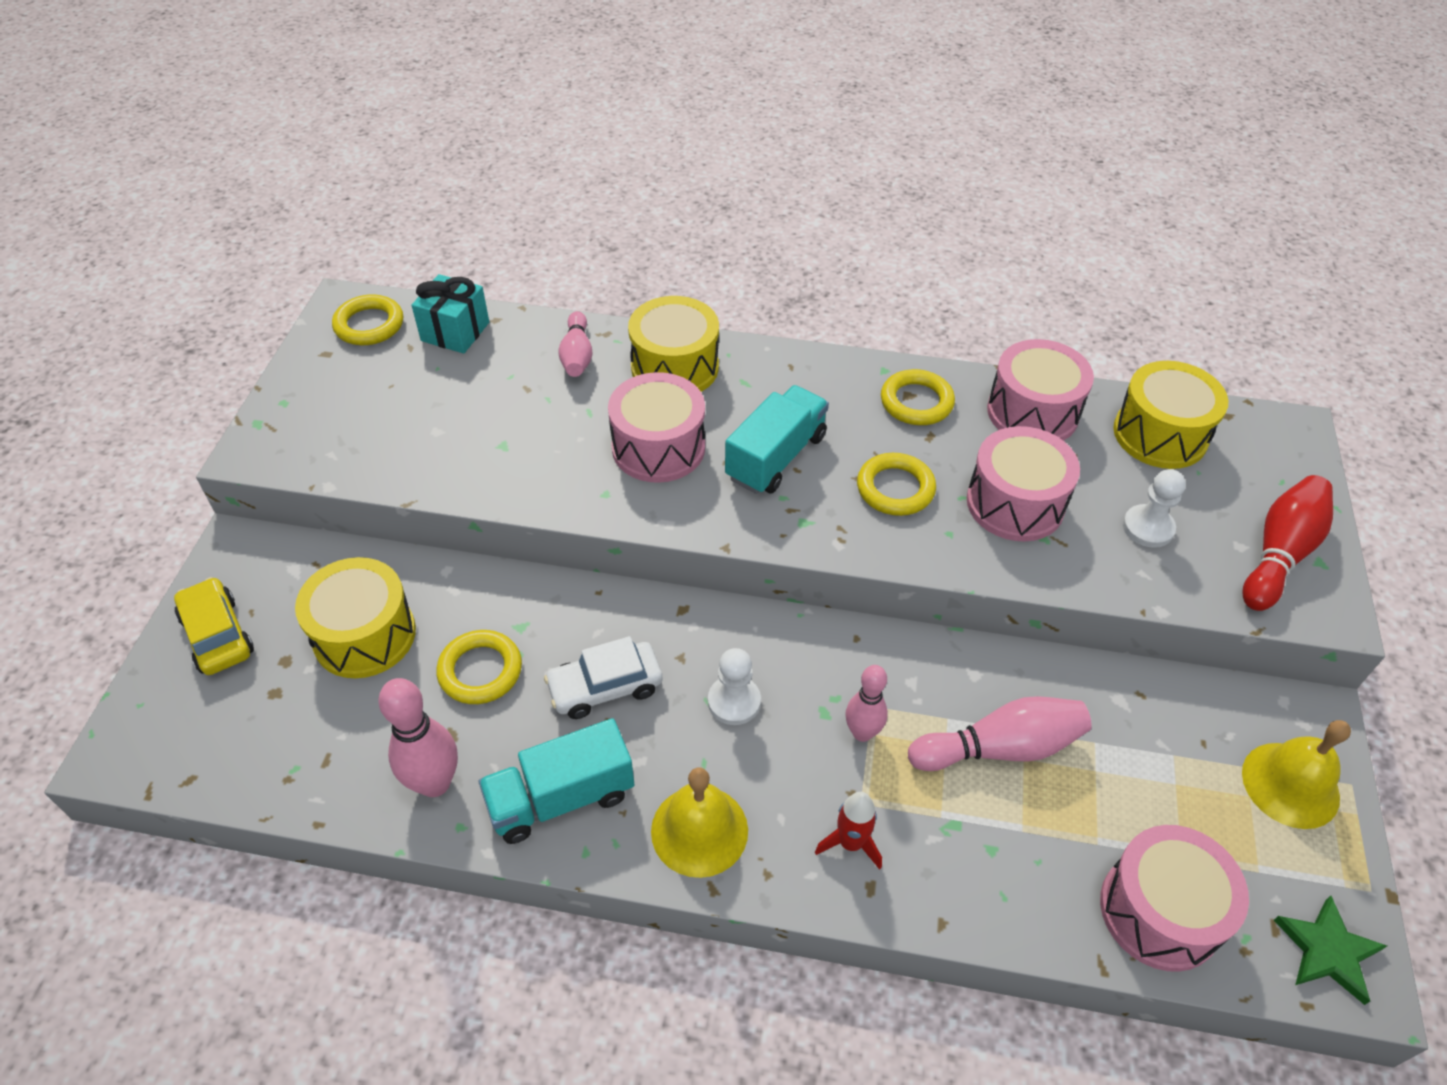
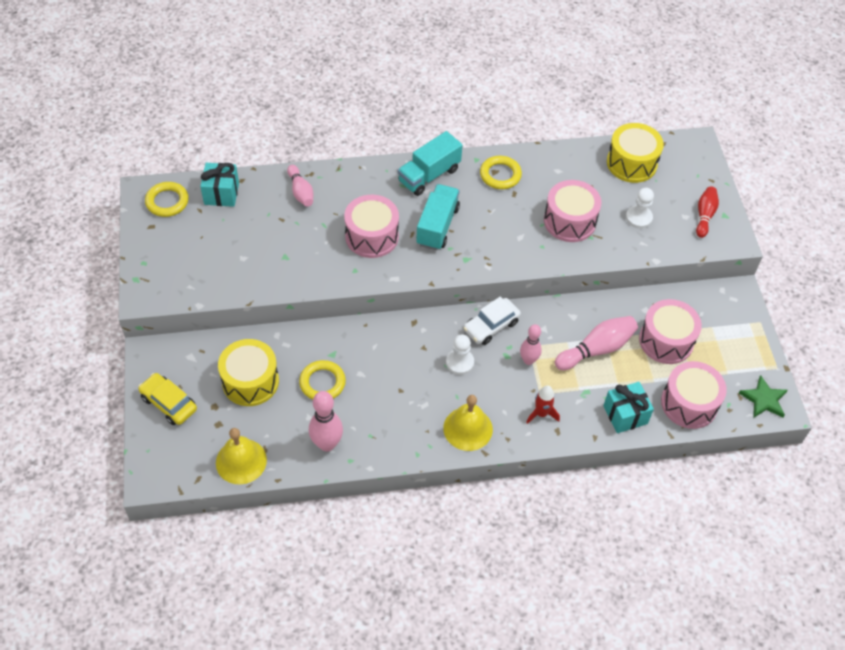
camera: 20 degrees left, 5 degrees up
(561, 798) = (394, 433): turquoise truck -> turquoise truck (429, 175)
(605, 687) = (391, 373): white car -> white car (491, 326)
(675, 367) = (360, 185): yellow drum -> none
(895, 488) = (506, 228): yellow ring -> none
(1018, 895) = (625, 415): none -> turquoise gift
(1032, 412) = (563, 166): pink drum -> pink drum (666, 341)
(1279, 554) = (704, 216): red bowling pin -> red bowling pin, size x0.66
(1290, 784) = (733, 329): yellow bell -> yellow bell (241, 461)

